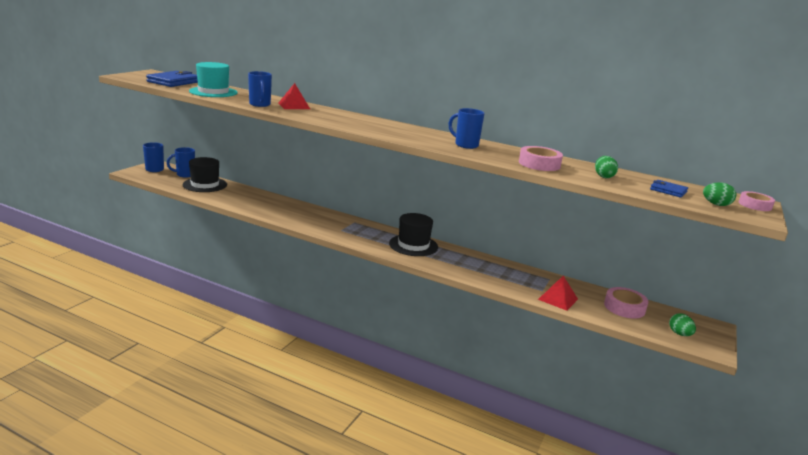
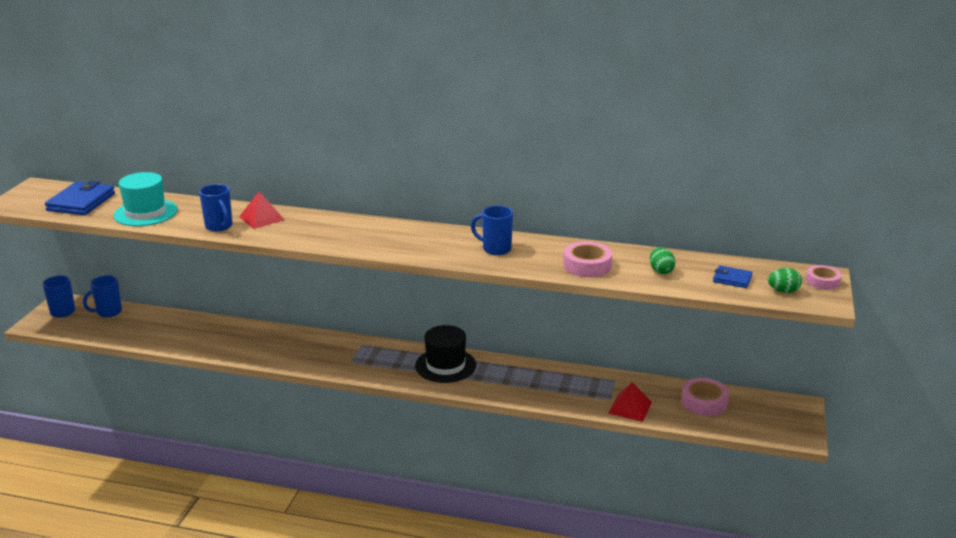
camera: 10 degrees left, 5 degrees up
(205, 185) = (144, 324): black hat -> none
(679, 334) = (766, 425): green egg -> none

